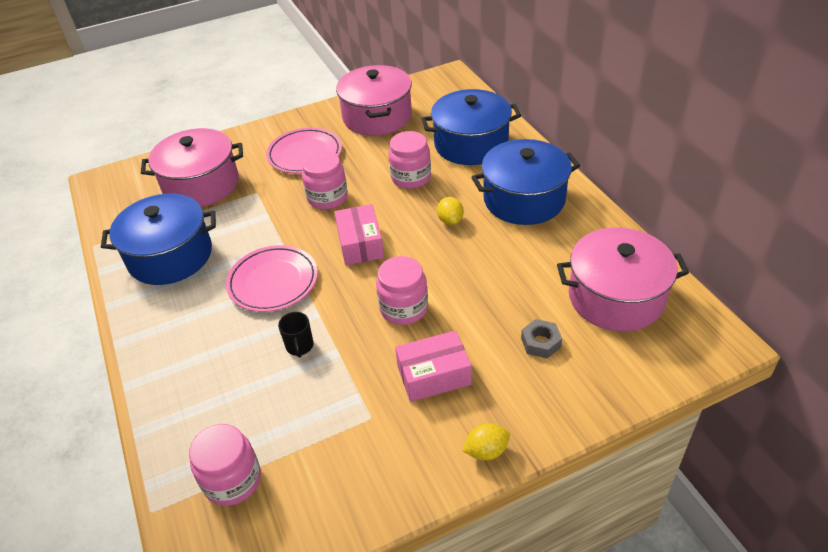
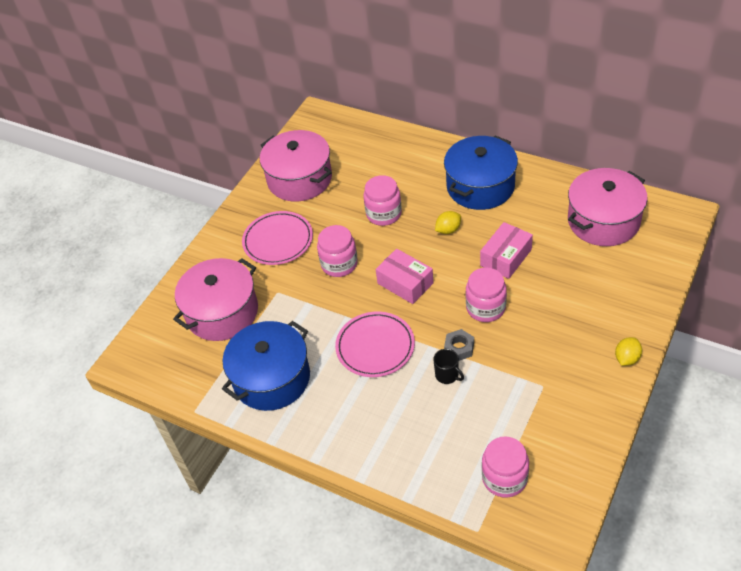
camera: 35 degrees left, 5 degrees up
(434, 375) = (551, 336): pink box -> pink box (506, 257)
(450, 220) = (448, 230): yellow lemon -> yellow lemon turned 75 degrees counterclockwise
(471, 144) = (398, 164): blue pot -> none
(540, 342) = (590, 276): grey nut -> grey nut (459, 348)

